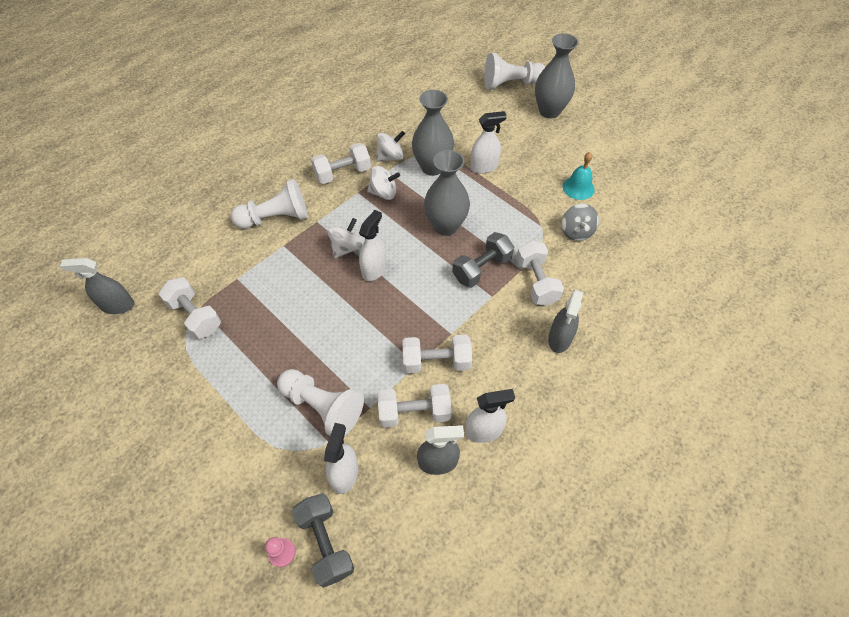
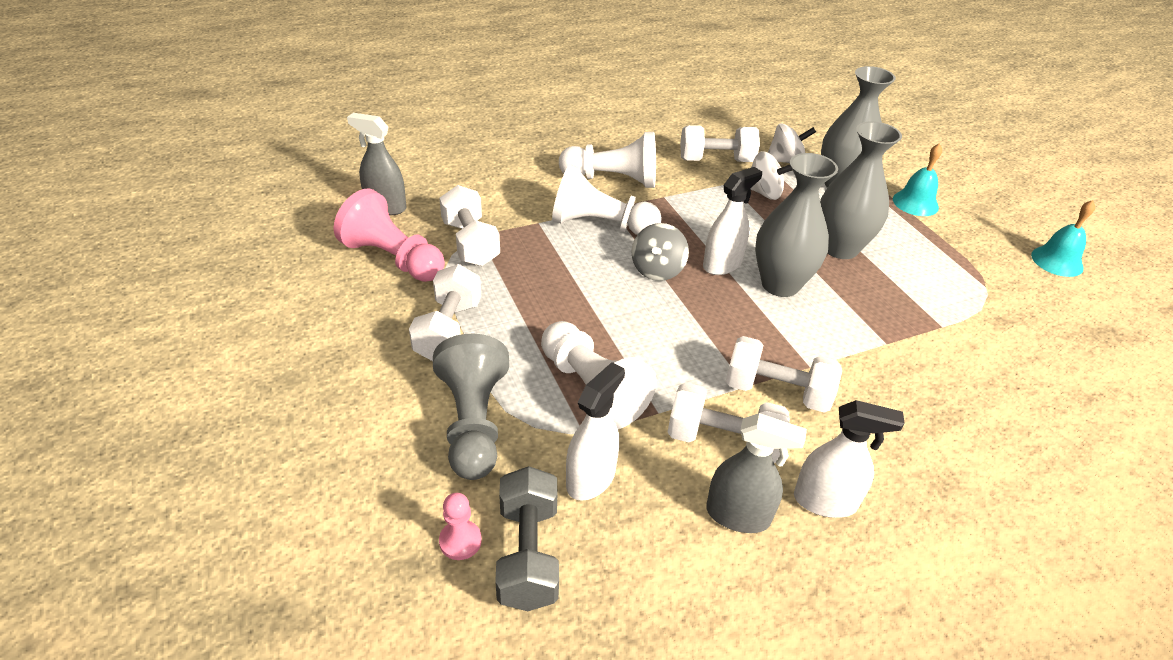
camera: 20 degrees right, 15 degrees down
(145, 351) = (393, 258): none -> pink pawn
(256, 465) = (473, 423): none -> grey pawn
(346, 248) = (692, 232): white spinning top -> none
(481, 268) = (880, 308): grey dumbbell -> none
(484, 167) = (915, 203): white spray bottle -> turquoise bell
(511, 84) = (978, 132): white pawn -> white pawn (600, 225)
(536, 282) = (963, 347): white dumbbell -> white dumbbell (449, 330)
(549, 111) = (1029, 171): grey vase -> grey vase (780, 284)
(559, 339) = (984, 427): grey spray bottle -> none
(576, 232) = (1043, 309): grey spinning top -> grey spinning top (657, 270)

